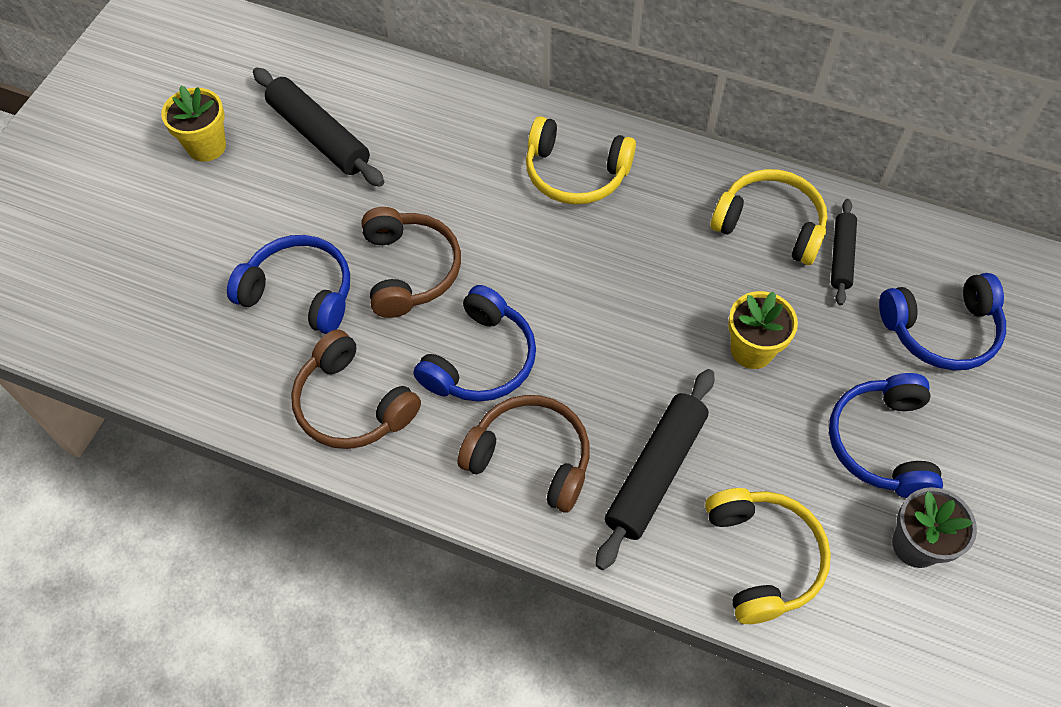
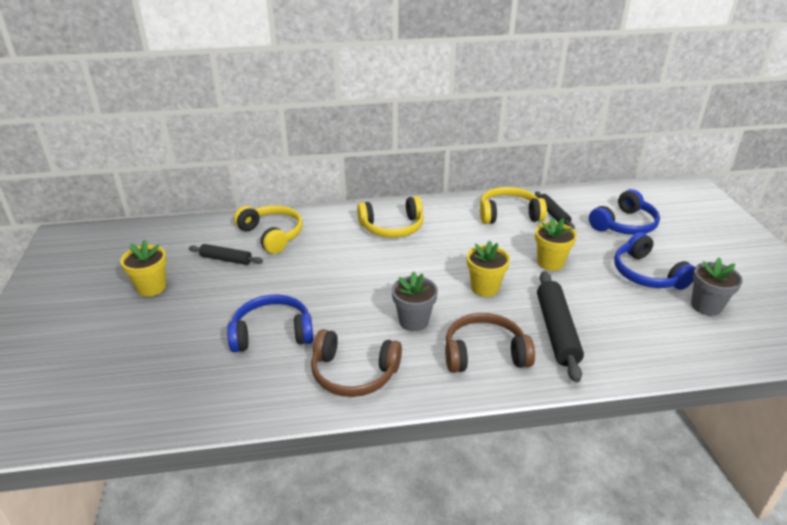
camera: 30 degrees left, 25 degrees down
(319, 136) = (226, 259): black rolling pin -> black rolling pin, size x0.59
(410, 270) = (334, 297): brown headphones -> none
(481, 360) = (413, 321): blue headphones -> grey flower pot
(618, 350) = (485, 288): none -> yellow flower pot
(762, 558) = (647, 343): yellow headphones -> yellow headphones (272, 235)

